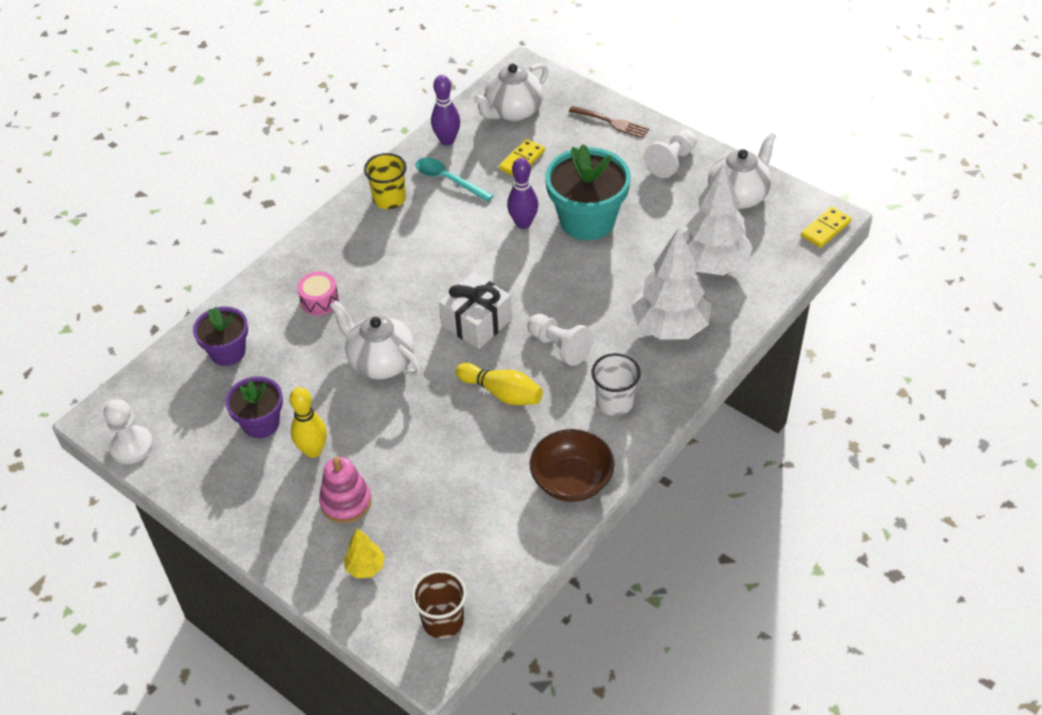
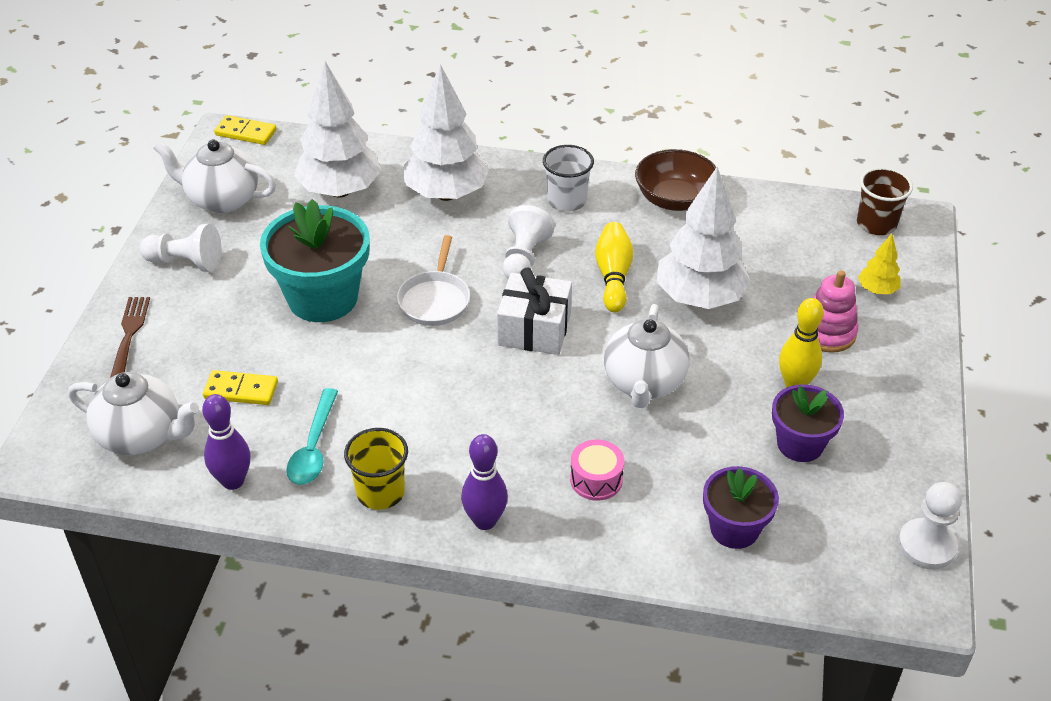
camera: 120 degrees left, 5 degrees down
(441, 437) = (699, 298): none -> white tree
(523, 223) = (356, 348): purple bowling pin -> purple bowling pin (485, 521)
(545, 279) = (435, 300): none -> white pan

